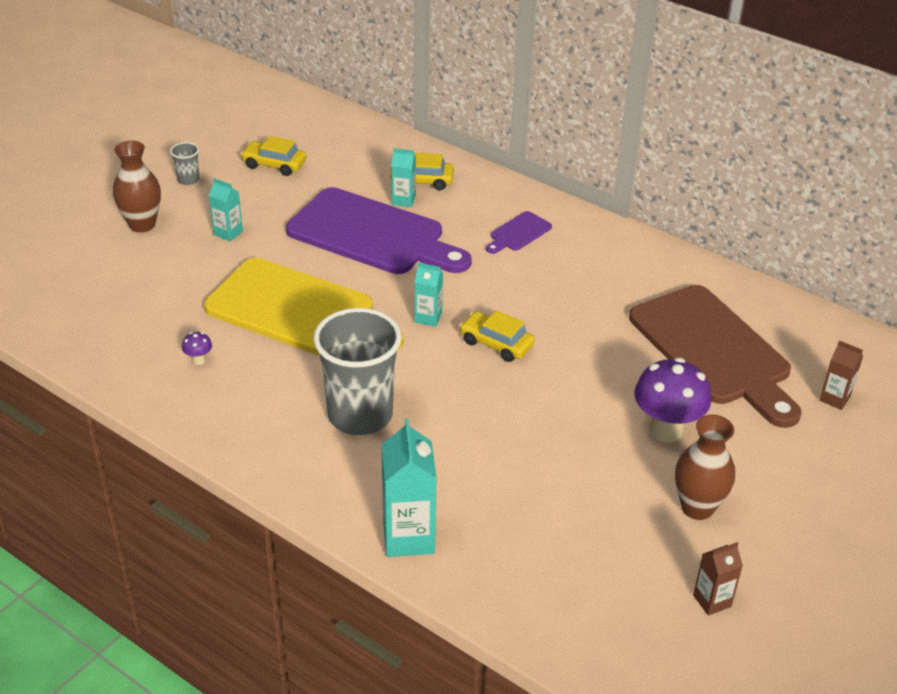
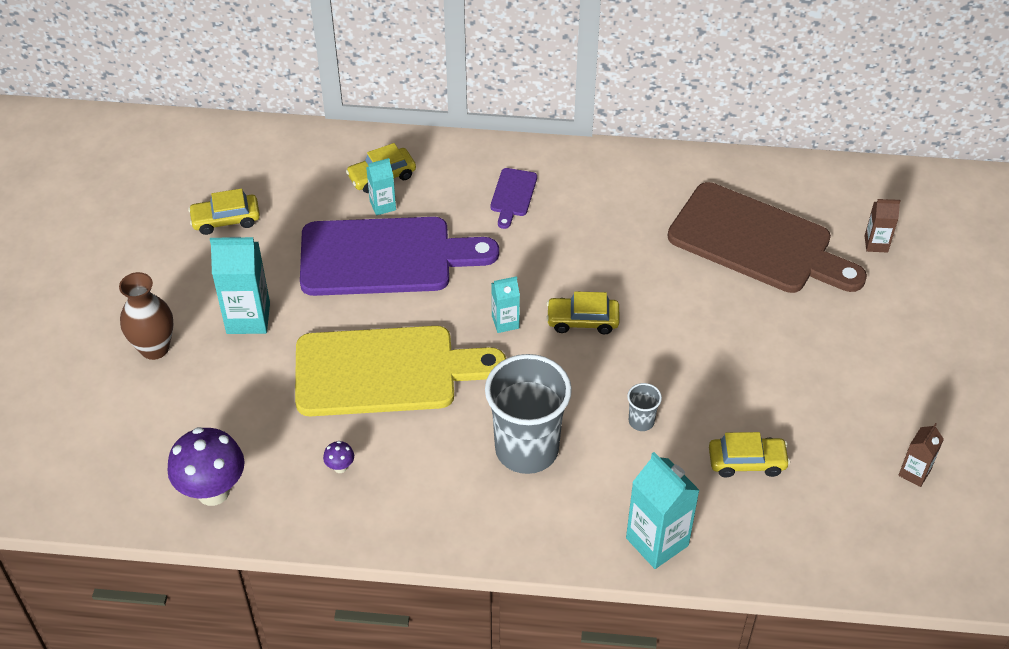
camera: 30 degrees left, 10 degrees up
(188, 180) = (155, 275): grey cup -> grey cup (641, 421)
(228, 233) = (248, 318): turquoise carton -> turquoise carton, size x1.79
(550, 514) = (747, 461): none -> yellow car
(666, 430) = (776, 338): purple mushroom -> purple mushroom (213, 491)
(697, 507) = (848, 397): brown vase -> none

